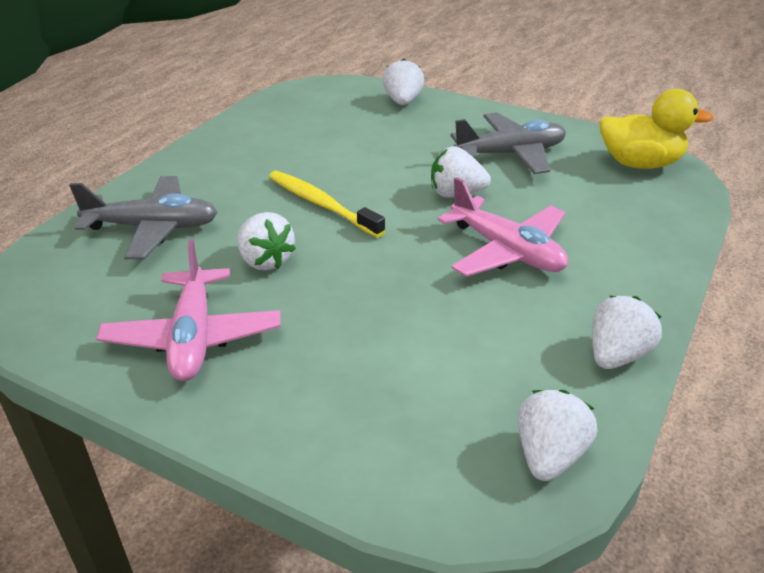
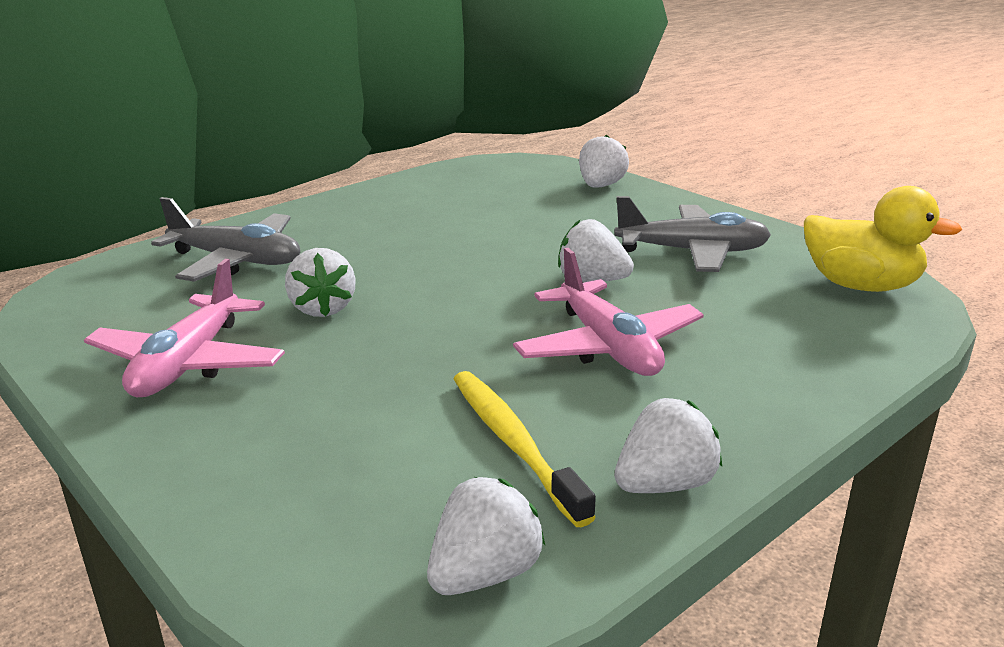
camera: 20 degrees right, 10 degrees down
(321, 204) = (427, 267): yellow toothbrush -> yellow toothbrush (513, 442)

